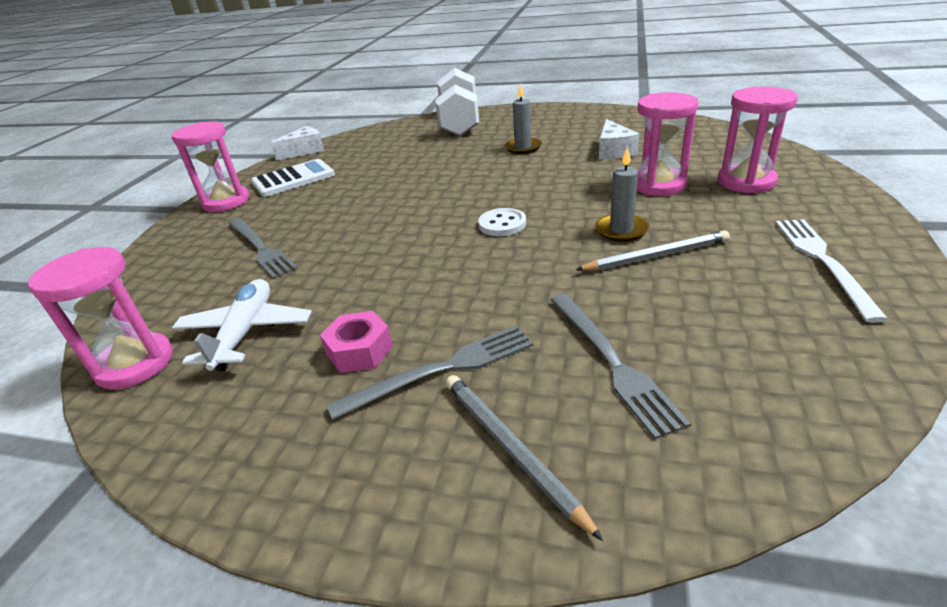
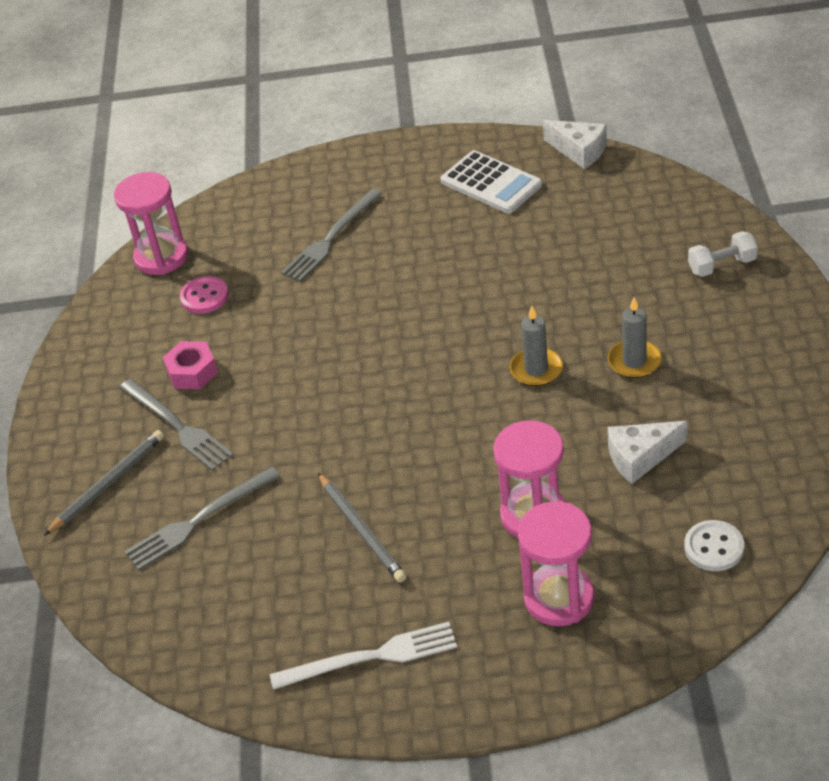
camera: 75 degrees right, 10 degrees up
(226, 202) = (423, 159): pink hourglass -> none
(245, 333) = (204, 297): white plane -> pink button
(459, 123) = (722, 265): white dumbbell -> white dumbbell, size x0.47
(502, 224) = (409, 399): white button -> white button (714, 547)
(621, 230) = (411, 497): grey candle -> grey candle (536, 369)

